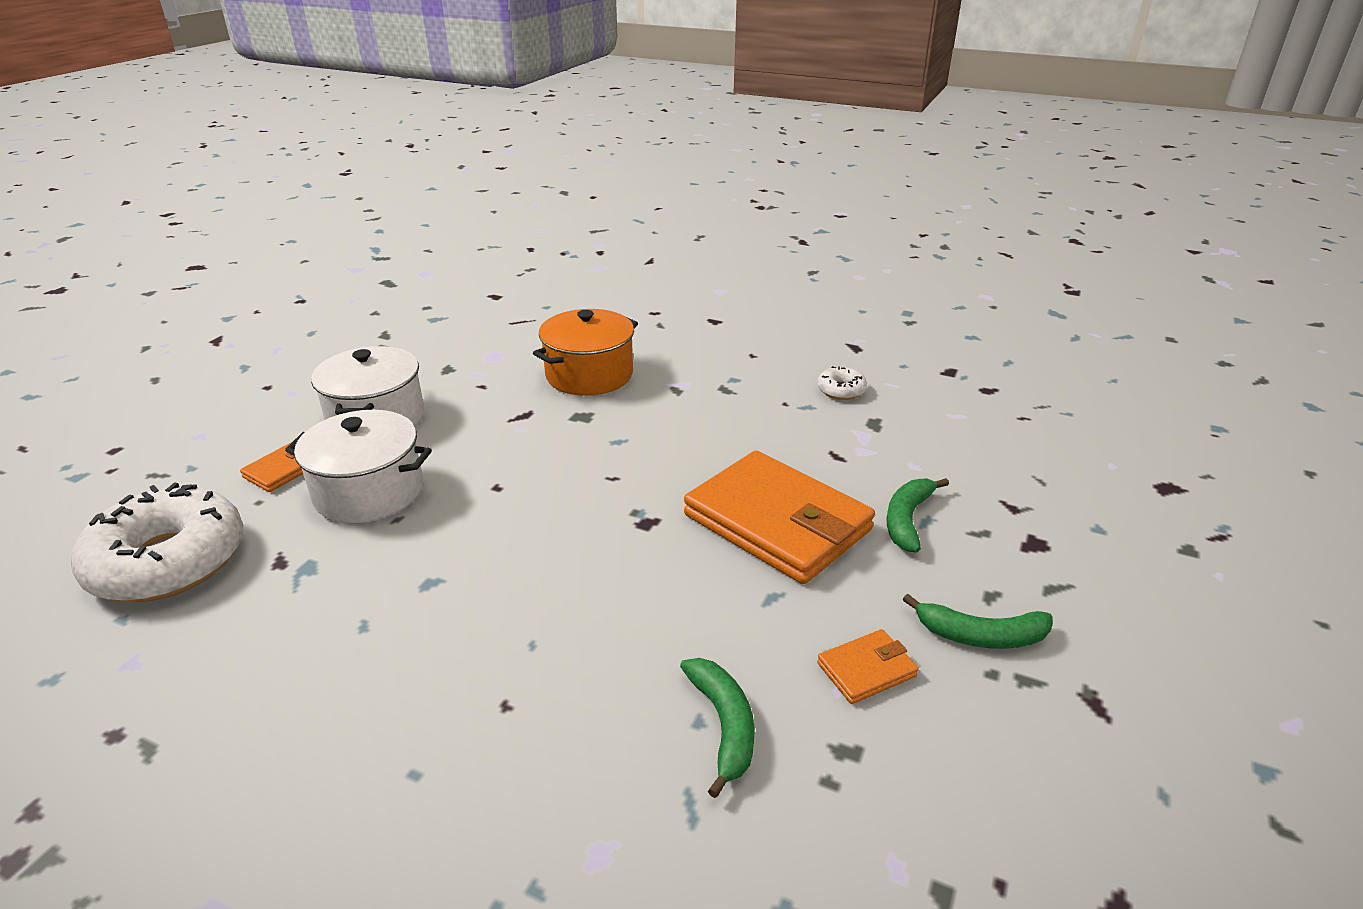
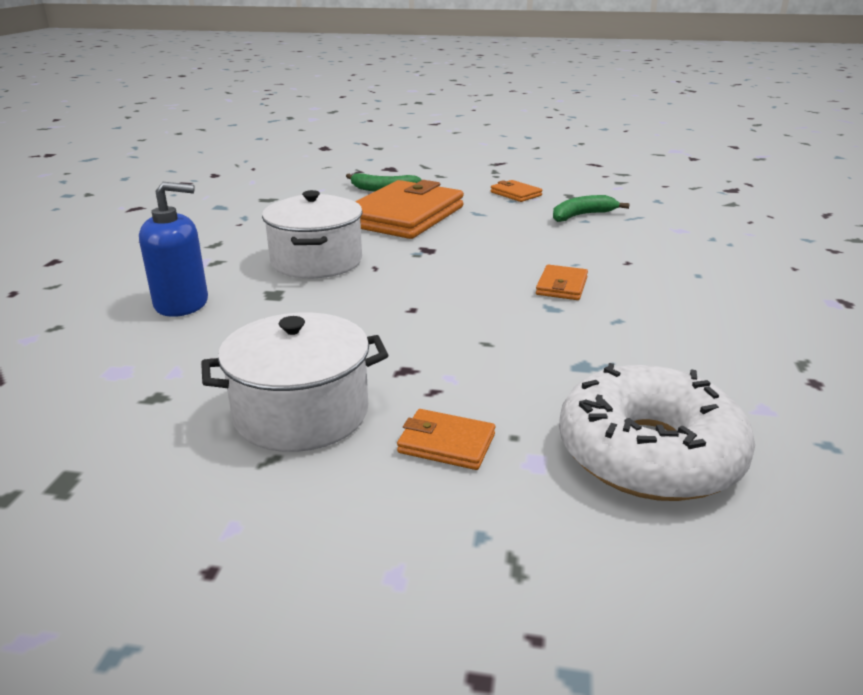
camera: 105 degrees left, 5 degrees down
(369, 492) = (455, 370): white pot -> white pot (316, 261)
(475, 608) = (561, 286): none -> orange wallet
(589, 375) = (182, 303): orange pot -> blue soap dispenser
(841, 390) = (216, 209): white donut -> none
(980, 636) = (472, 177): green banana -> none

